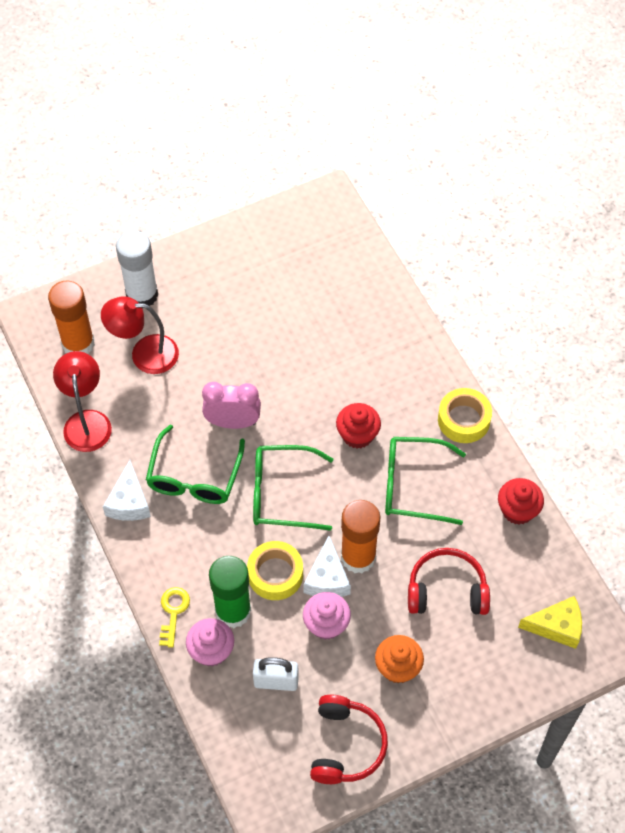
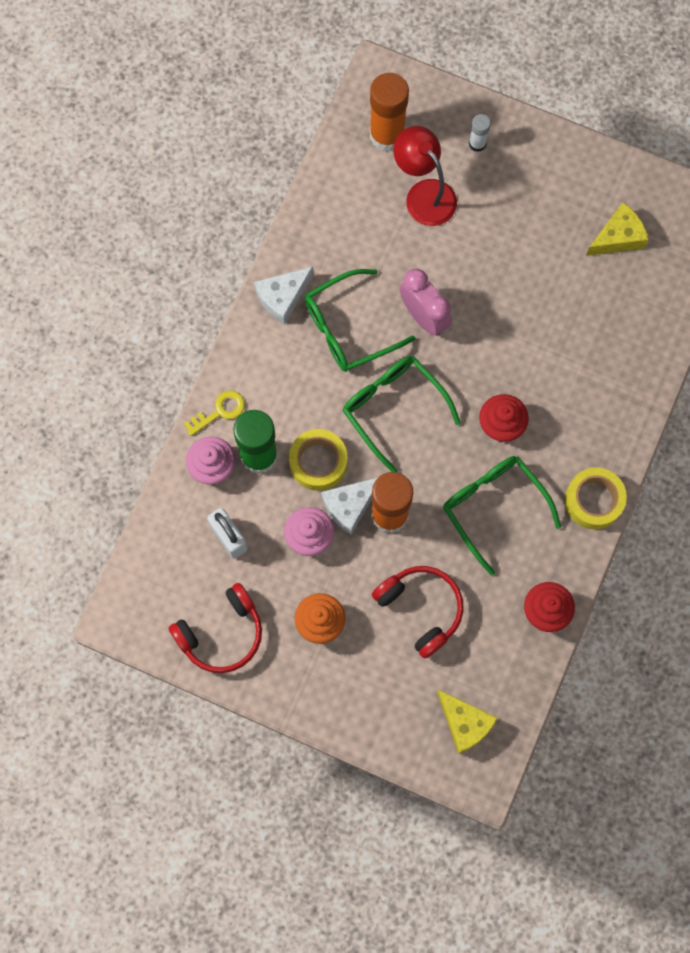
camera: 50 degrees right, 15 degrees up
(86, 421) = (324, 203): red lamp -> none
(142, 295) = (477, 144): white glue stick -> white glue stick, size x0.49
(291, 265) = (618, 237): none -> yellow cheese

